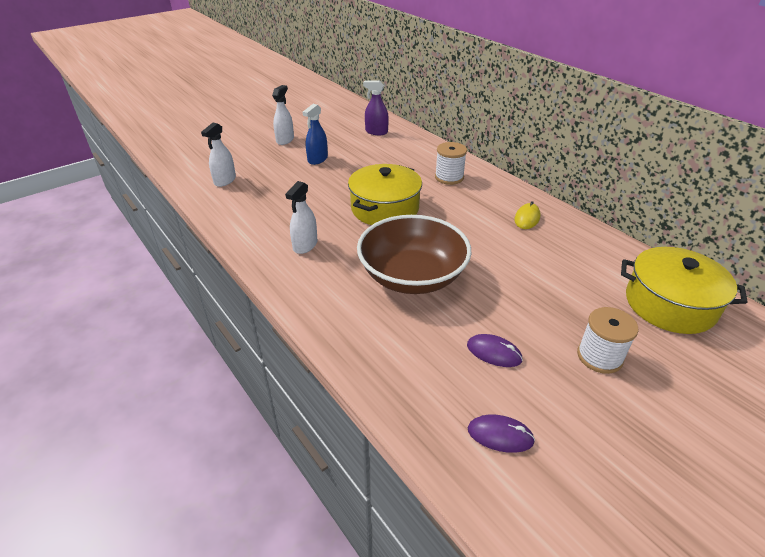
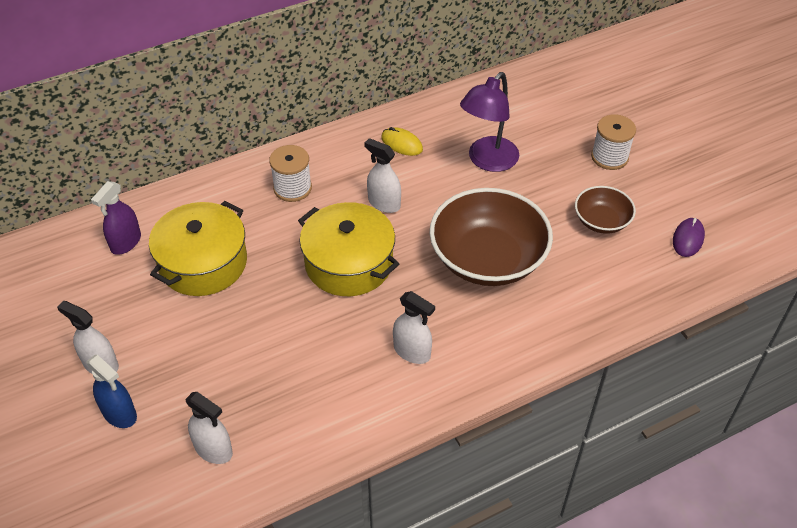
camera: 80 degrees left, 10 degrees up
(317, 159) = (188, 324): blue spray bottle -> blue spray bottle (119, 414)
(453, 217) = (384, 203): none -> white spray bottle
(494, 352) = (601, 221): purple mouse -> brown bowl
(535, 267) = (487, 161): none -> purple lamp
(669, 304) = (551, 94): yellow pot -> yellow pot (203, 263)

